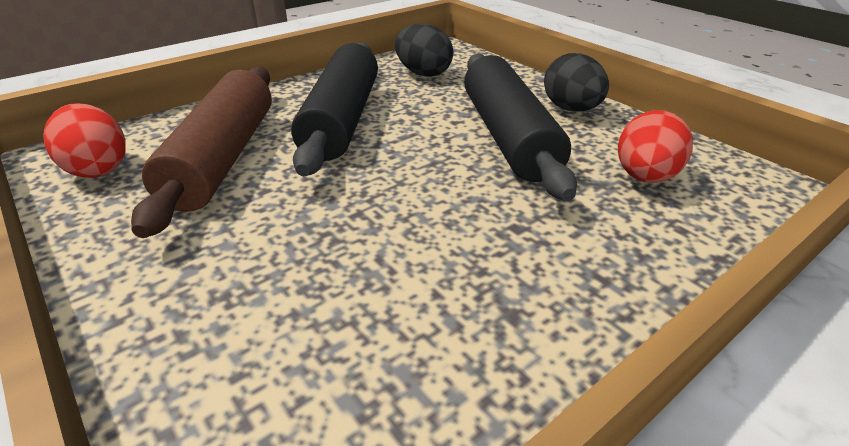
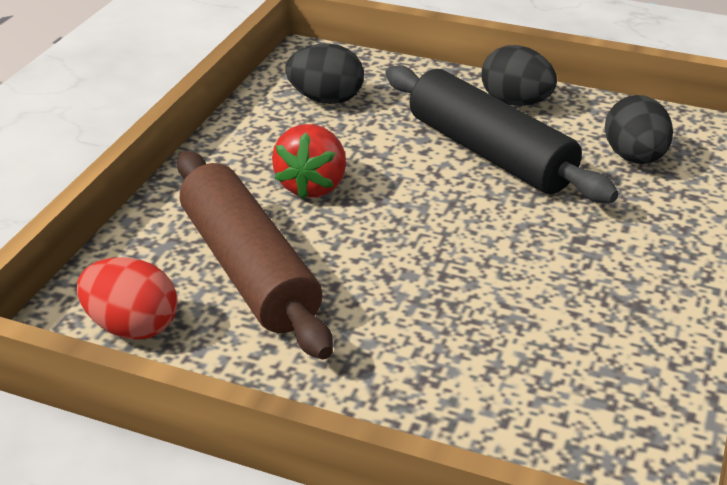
camera: 30 degrees left, 0 degrees up
(342, 120) = (312, 186): black rolling pin -> red strawberry
(645, 177) = (634, 158): red egg -> black egg

